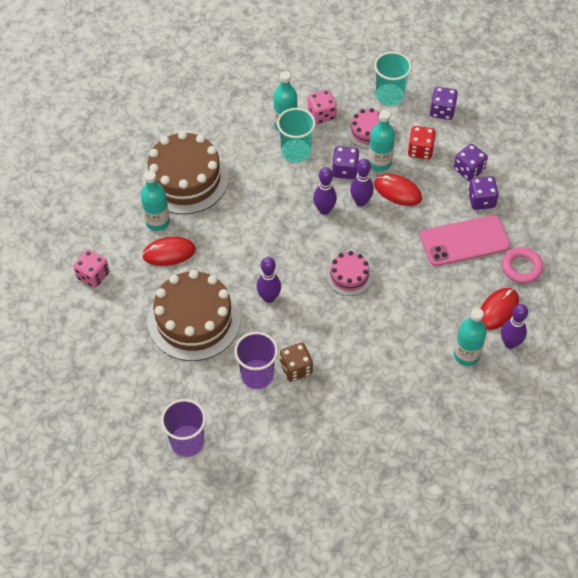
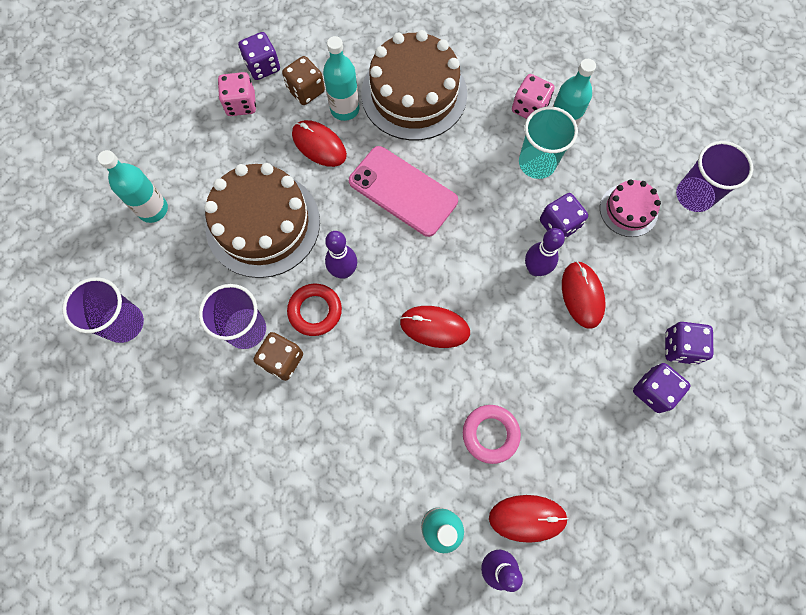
camera: 50 degrees right, 15 degrees up
(122, 233) = (306, 91): none -> brown dice
(280, 330) = (315, 311): none -> red ring
(321, 115) = (605, 151): pink dice -> pink dice (529, 108)
(324, 210) = (492, 242): purple bowling pin -> none
(349, 276) = (434, 327): pink cake -> red mouse
(379, 163) = (600, 250): turquoise bottle -> turquoise bottle (153, 209)
(389, 96) = (694, 195): turquoise cup -> purple cup
(420, 150) = (656, 278): red dice -> none
(442, 111) = (728, 261): purple dice -> purple dice (263, 67)
(464, 241) = (583, 413): pink phone -> pink phone (403, 191)
(521, 267) = (606, 503): pink ring -> pink ring (490, 434)

